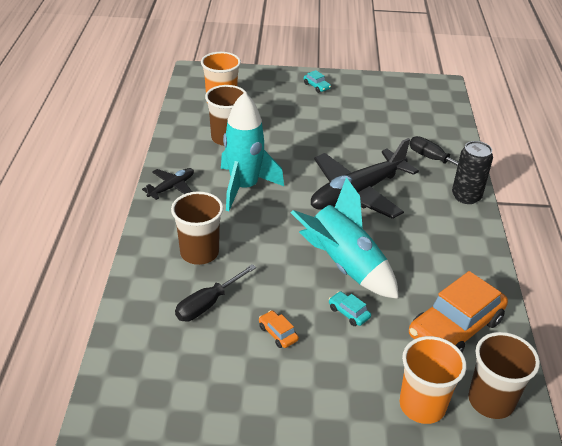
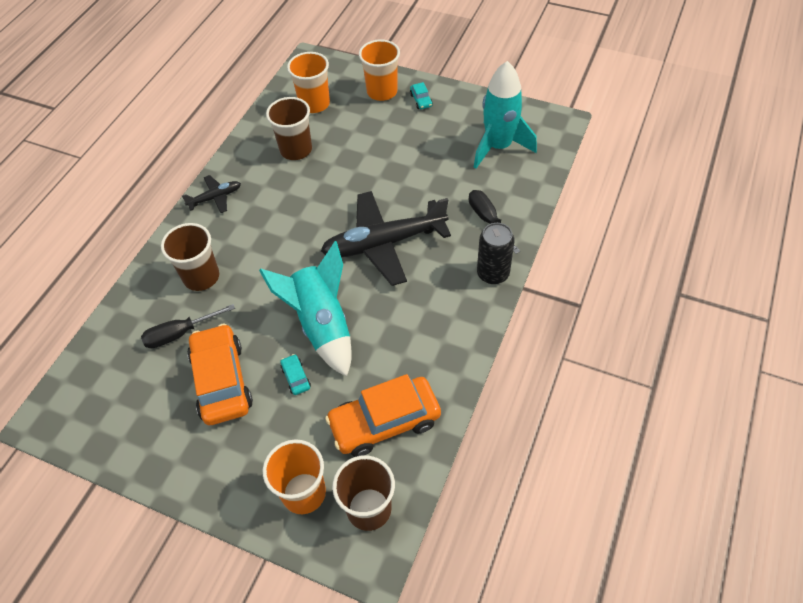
camera: 25 degrees right, 15 degrees up
(244, 187) = (280, 212): turquoise rocket -> turquoise rocket (498, 147)
(278, 85) = (382, 92): none -> orange cup
(278, 333) = (222, 381): orange car -> orange car, size x2.44

